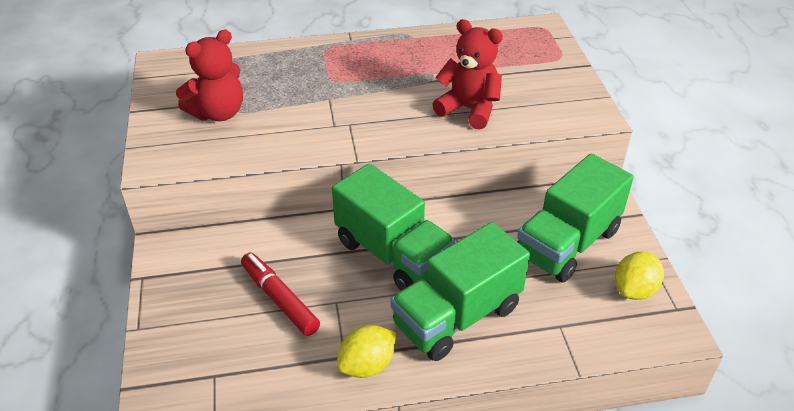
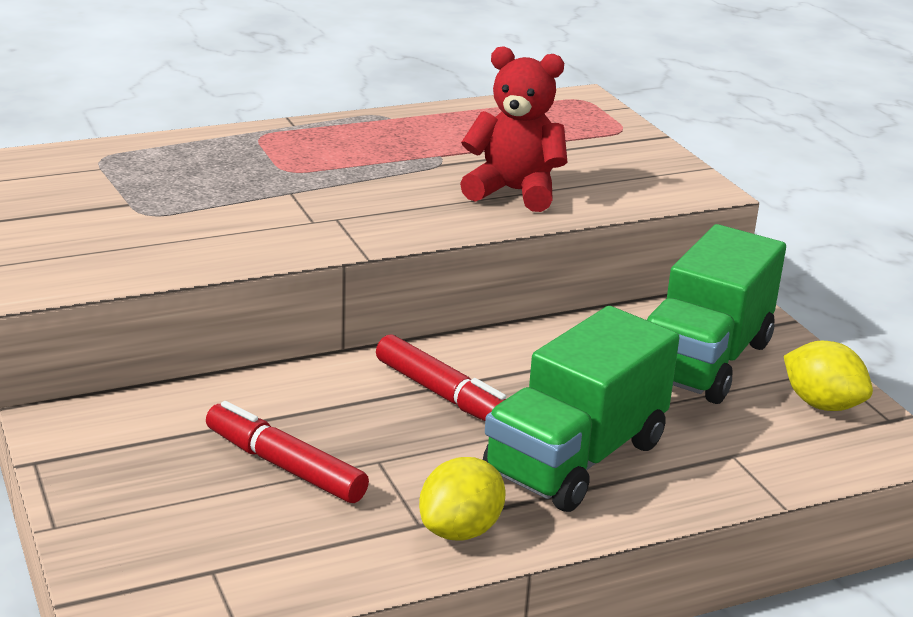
camera: 15 degrees left, 15 degrees down
(218, 113) = (116, 218): red teddy bear -> none
(392, 254) = (445, 396): green truck -> red marker
(634, 290) = (822, 404): yellow lemon -> yellow lemon turned 75 degrees counterclockwise

